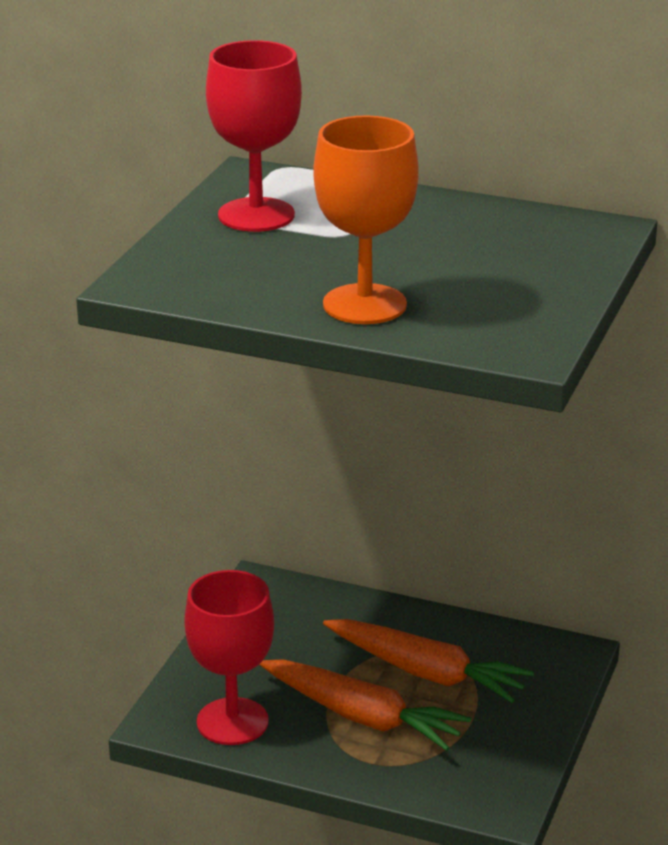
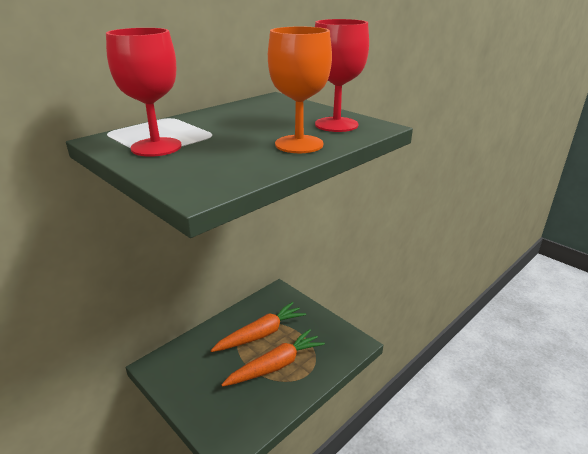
camera: 65 degrees left, 0 degrees up
(232, 722) = (247, 416): red goblet -> red goblet (336, 124)

